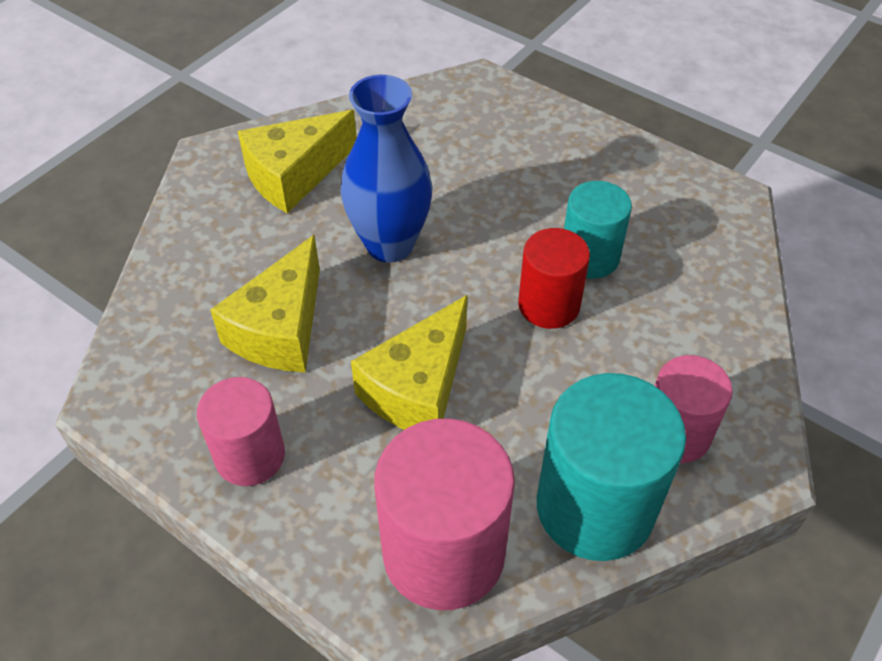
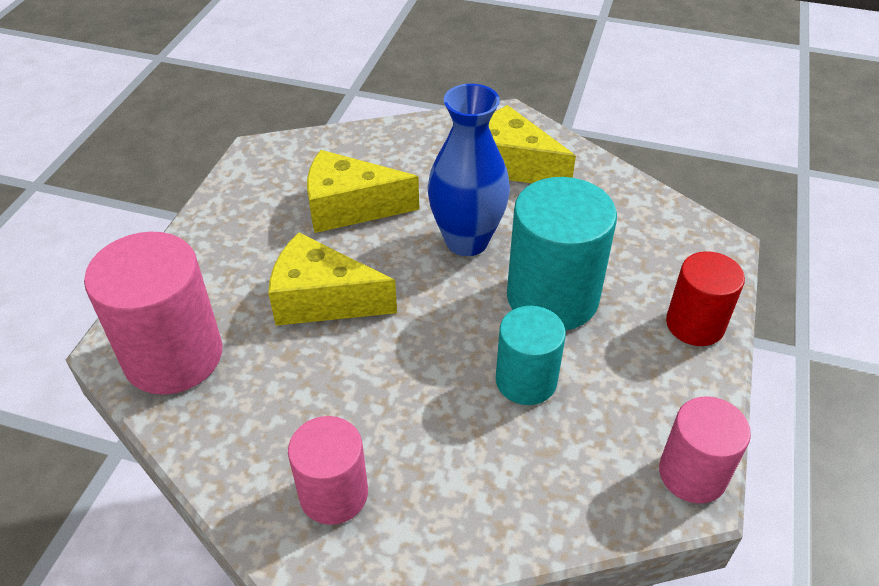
camera: 70 degrees right, 5 degrees down
(250, 456) = (231, 228): pink cylinder -> pink cylinder (692, 474)
(549, 305) = (449, 363): red cylinder -> red cylinder (695, 324)
(595, 507) = (237, 445): turquoise cylinder -> turquoise cylinder (552, 297)

